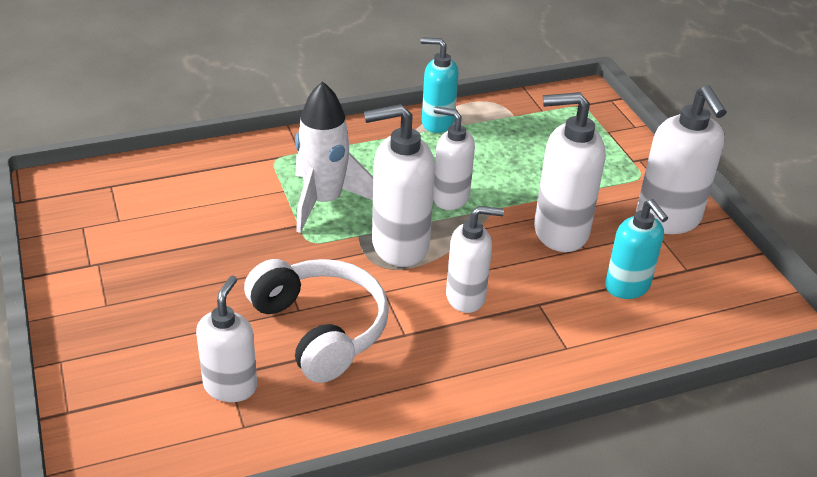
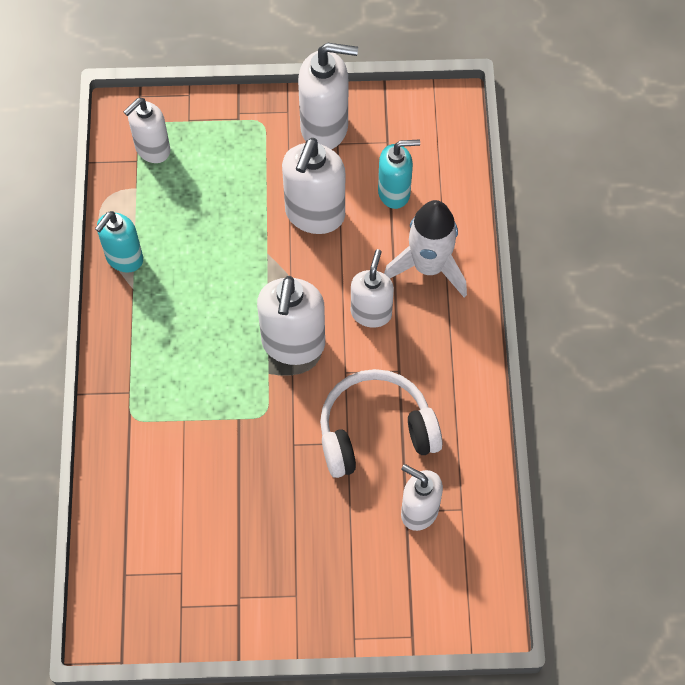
camera: 70 degrees left, 25 degrees up
(324, 202) = (213, 389): white rocket -> white rocket (428, 267)
(450, 198) = (242, 284): white soap dispenser -> white soap dispenser (152, 149)

